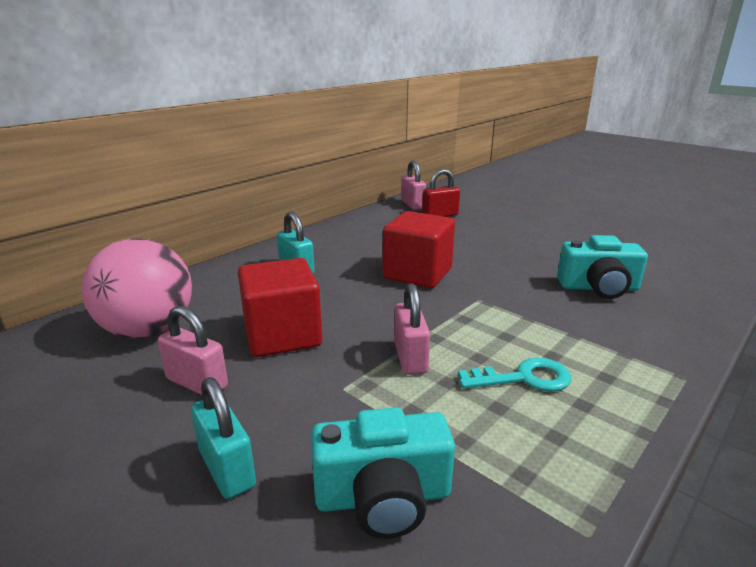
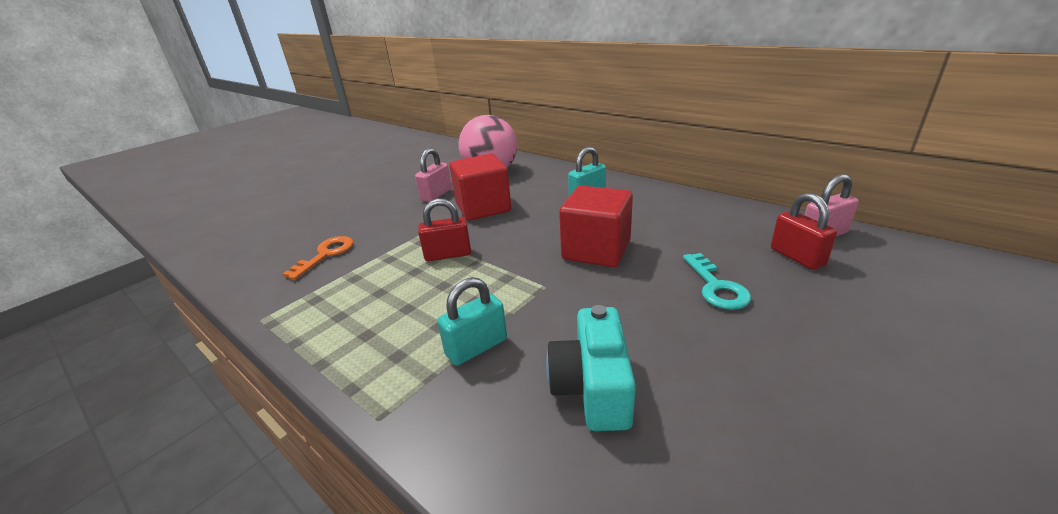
camera: 90 degrees right, 5 degrees up
(227, 469) = (367, 214): turquoise padlock -> turquoise padlock (476, 347)
(383, 497) = (326, 254): turquoise camera -> orange key
(410, 357) = (448, 254): pink padlock -> red padlock
(524, 378) = (408, 306): turquoise key -> turquoise key (716, 287)

